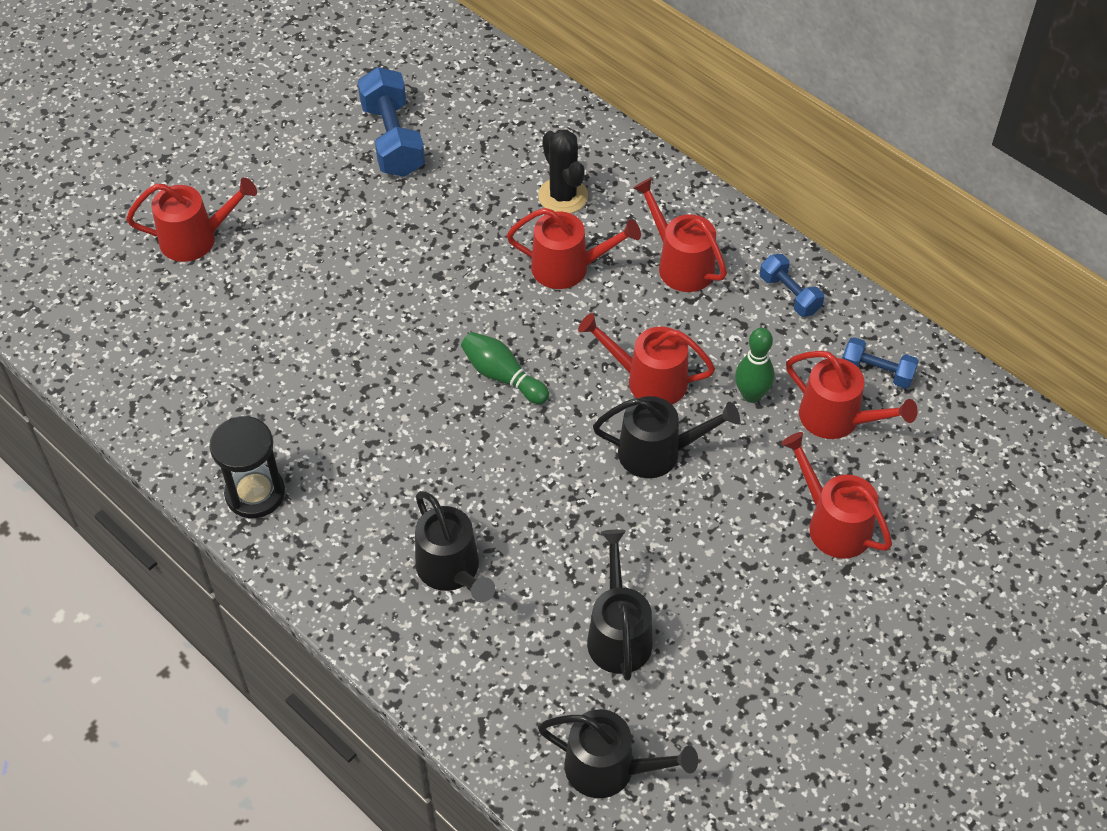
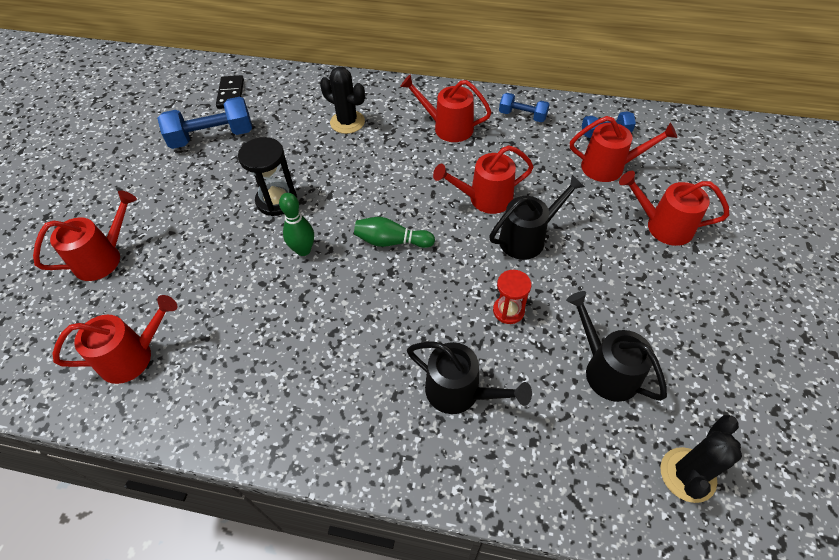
camera: 30 degrees left, 0 degrees up
(255, 493) = (268, 419): black hourglass -> black hourglass (276, 200)
(393, 139) = (212, 137): blue dumbbell -> blue dumbbell turned 60 degrees counterclockwise
(450, 86) = (231, 94): none -> black domino
(568, 268) = (382, 159): red watering can -> red watering can (133, 356)
(568, 519) = (508, 310): none -> red hourglass
(609, 769) = (687, 474): black watering can -> black cactus
(751, 395) = (550, 177): green bowling pin -> green bowling pin (303, 250)

